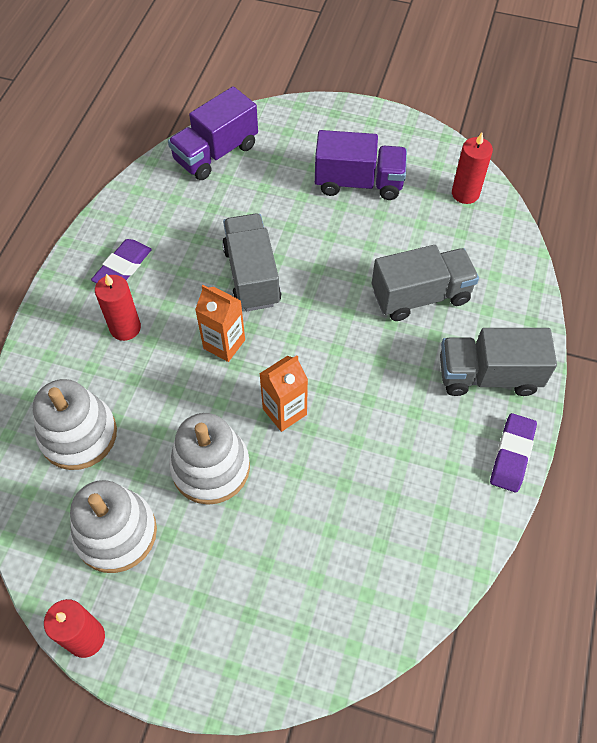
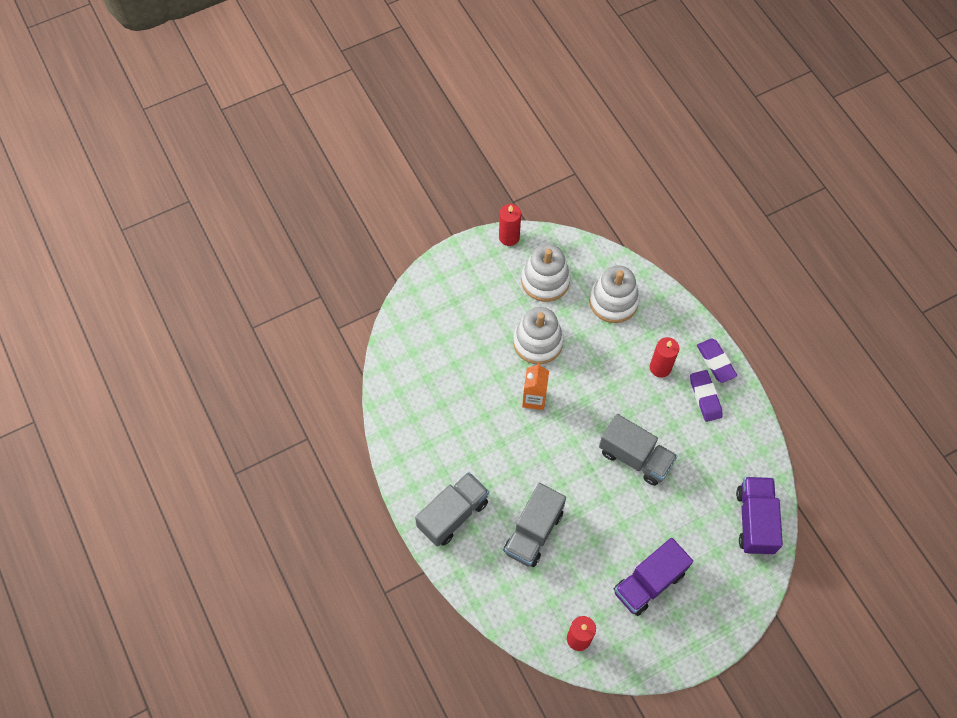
camera: 135 degrees right, 5 degrees up
(224, 344) = (602, 405): orange carton -> none
(512, 455) = (403, 478): purple eraser -> purple eraser (715, 362)

